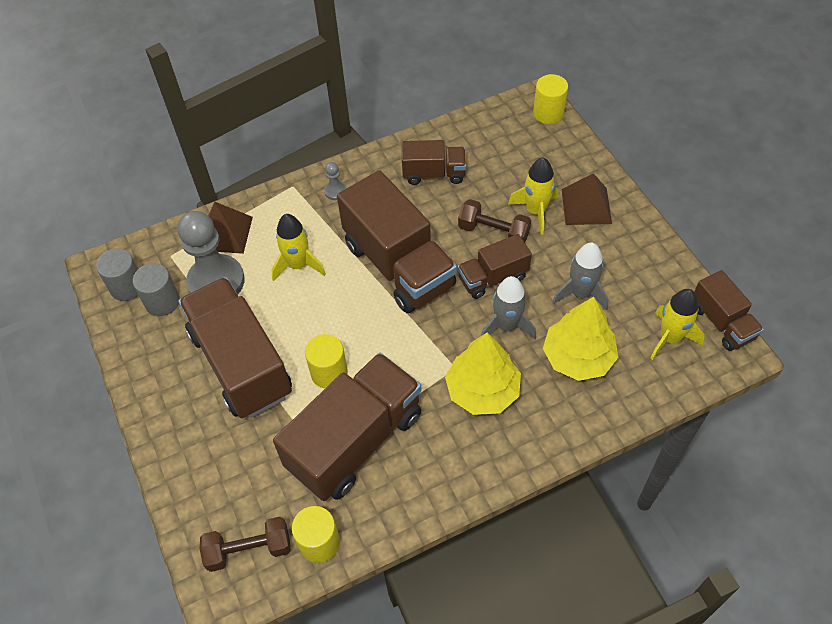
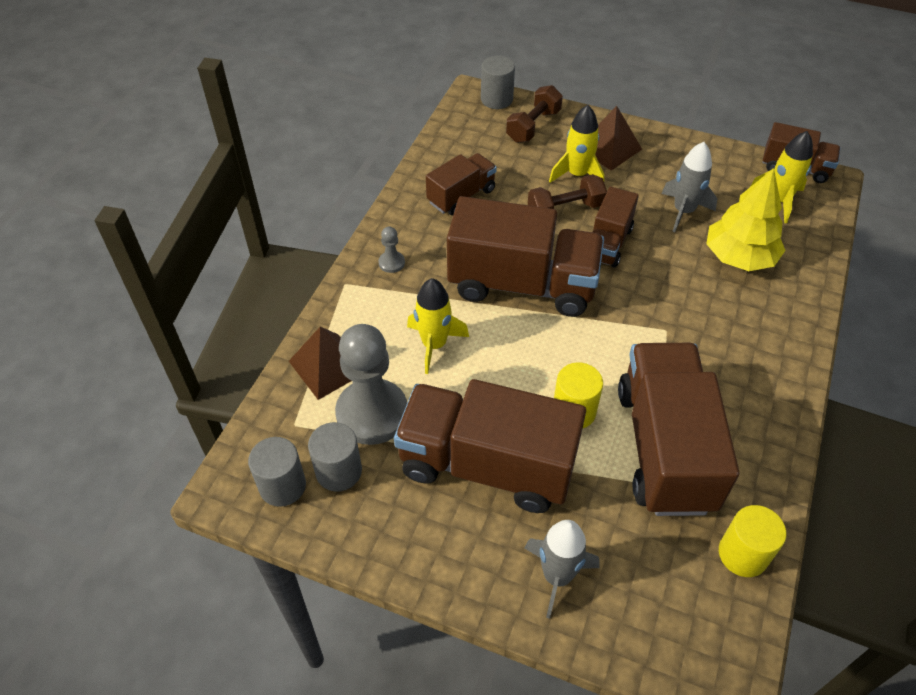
camera: 45 degrees left, 5 degrees down
(249, 549) = (696, 615): brown dumbbell -> brown dumbbell (533, 126)
(482, 390) = (707, 331): yellow tree -> none
(506, 326) = (663, 271): grey rocket -> grey rocket (557, 576)
(548, 113) = (496, 99): yellow cylinder -> grey cylinder

